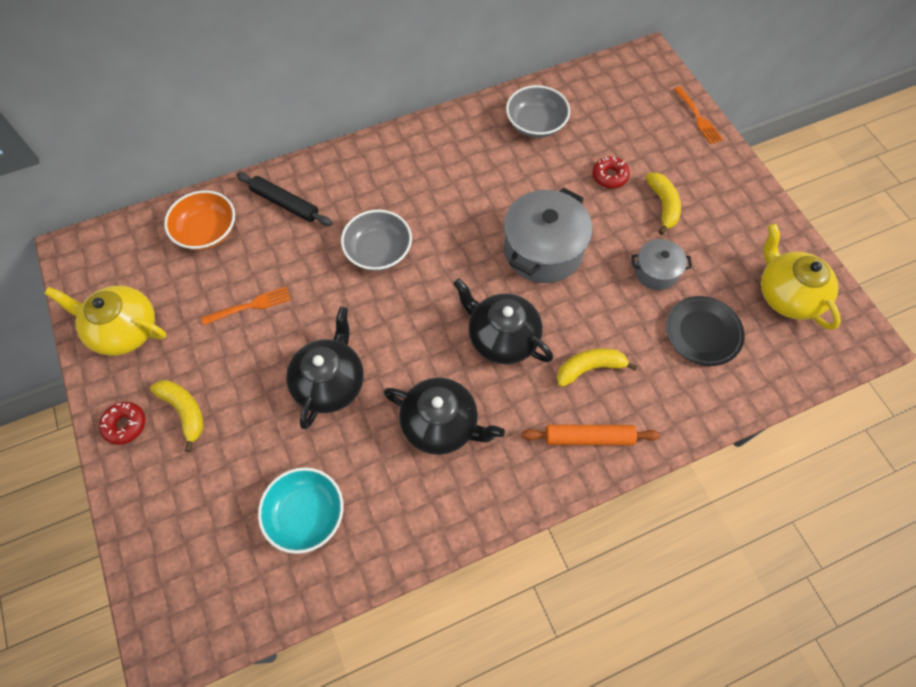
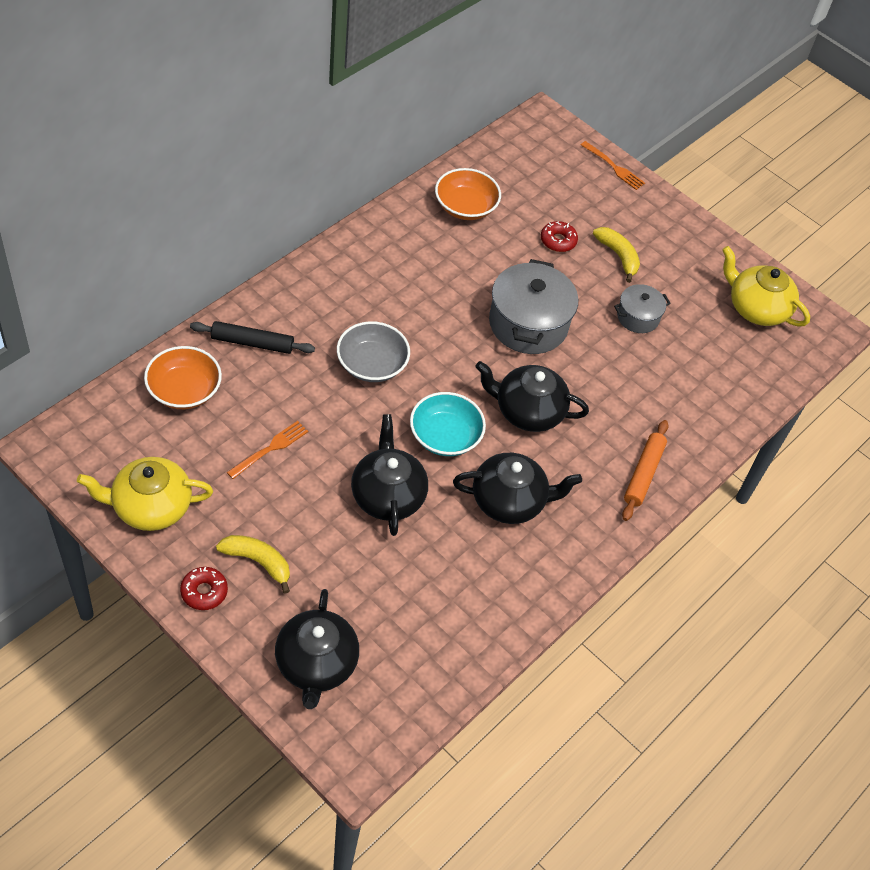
camera: 30 degrees left, 10 degrees down
(182, 531) = (316, 664): none -> black teapot
(306, 514) = (425, 613): turquoise bowl -> turquoise bowl (445, 436)
(535, 124) = (465, 207): grey bowl -> orange bowl
(589, 368) = (617, 416): yellow banana -> none
(589, 438) = (643, 474): orange rolling pin -> orange rolling pin turned 45 degrees counterclockwise
(702, 332) = (700, 359): black plate -> none

